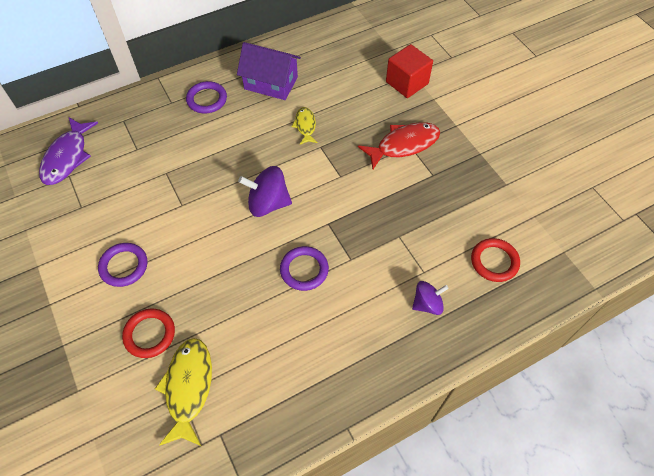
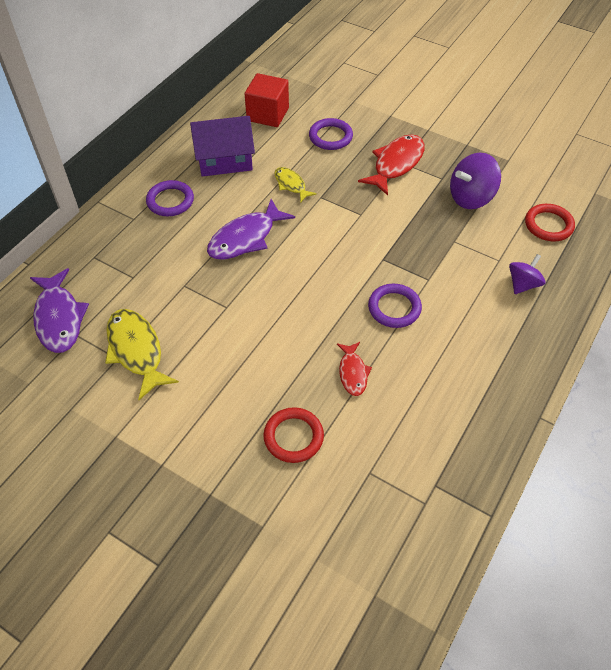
camera: 30 degrees left, 5 degrees down
(124, 266) = (213, 390): purple ring -> purple ring (330, 137)
(188, 387) = (372, 462): yellow fish -> yellow fish (136, 351)
(231, 307) = (353, 373): none -> red fish
(237, 155) = (245, 238): none -> purple fish
(268, 203) = (312, 267): purple spinning top -> purple spinning top (471, 197)
(407, 83) = (355, 111): red cube -> red cube (268, 114)

